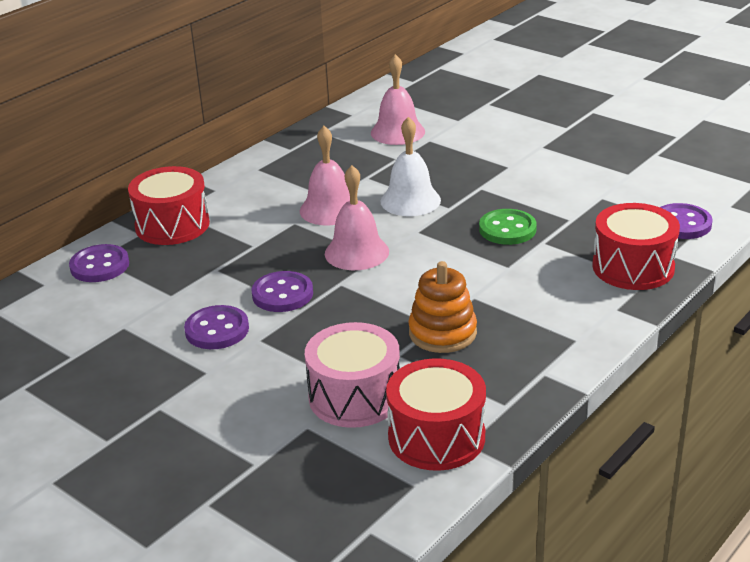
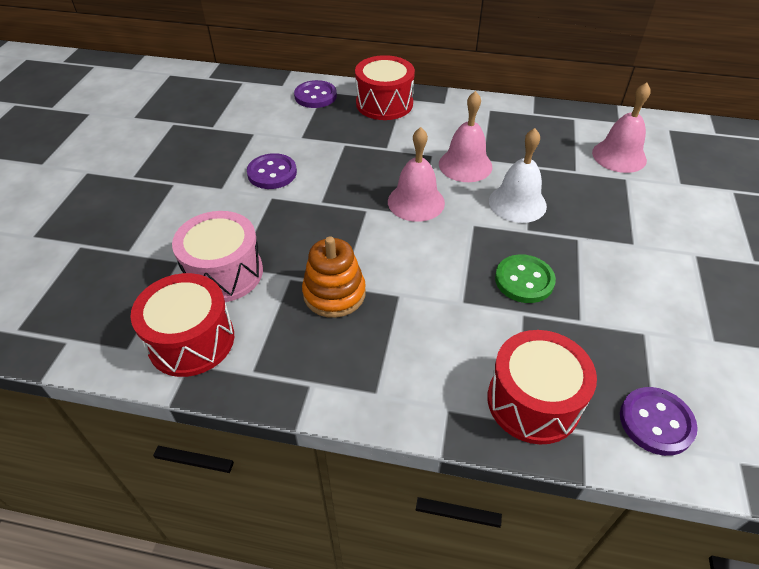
camera: 60 degrees right, 15 degrees up
(282, 294) = (334, 186): purple button -> none

